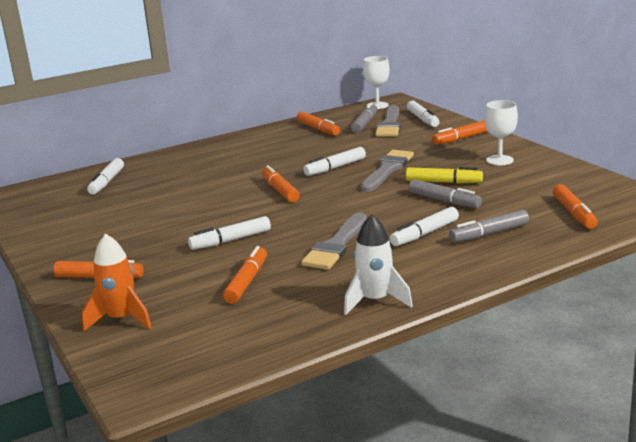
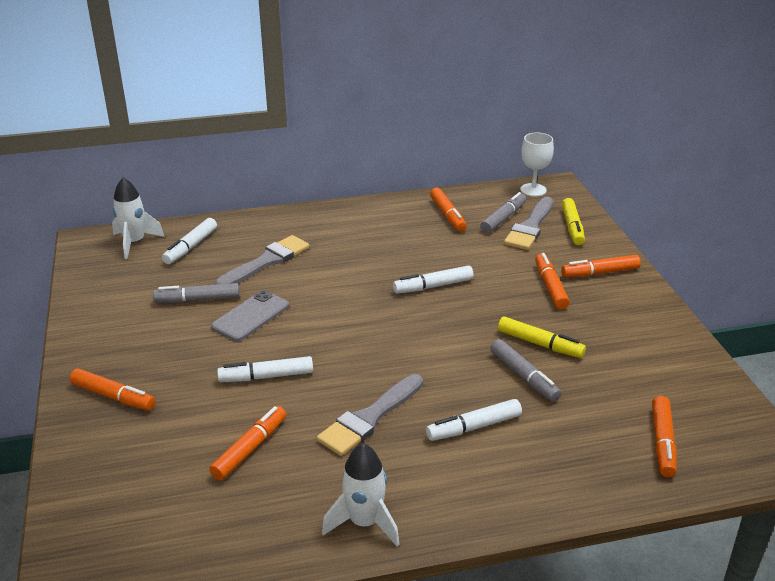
camera: 15 degrees right, 10 degrees up
(52, 188) = (135, 243): none -> white rocket
(121, 319) = (102, 468): orange rocket -> none
(191, 210) = (251, 316): none -> grey phone
(280, 190) = (356, 309): orange marker -> orange marker (550, 287)
(387, 170) = (488, 305): grey brush -> grey brush (266, 262)
(423, 119) = (572, 227): white marker -> yellow marker
(489, 234) = (545, 449): grey marker -> grey marker (197, 300)
(500, 160) = (624, 323): white goblet -> none

